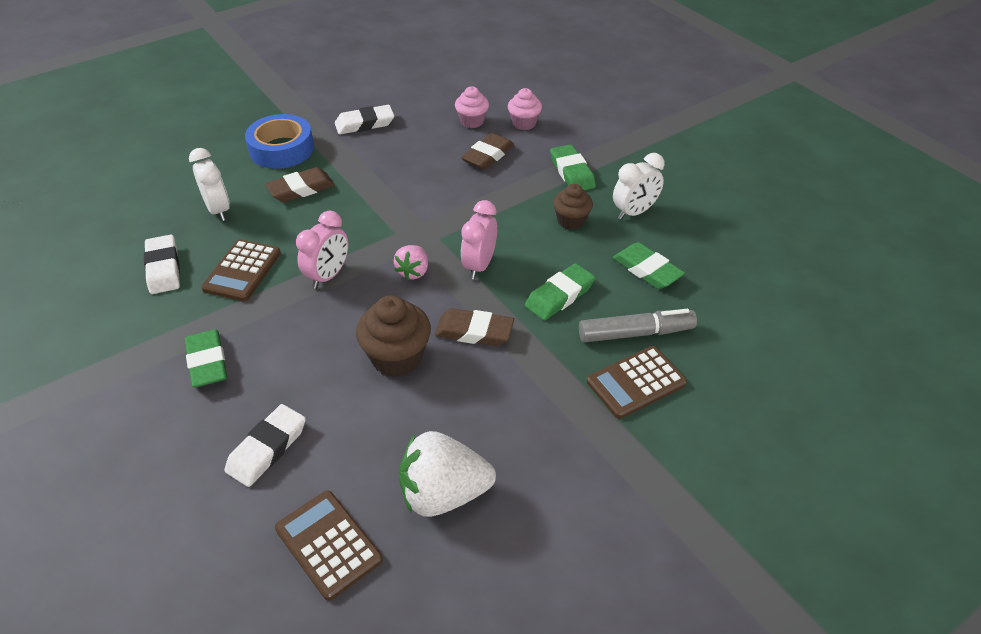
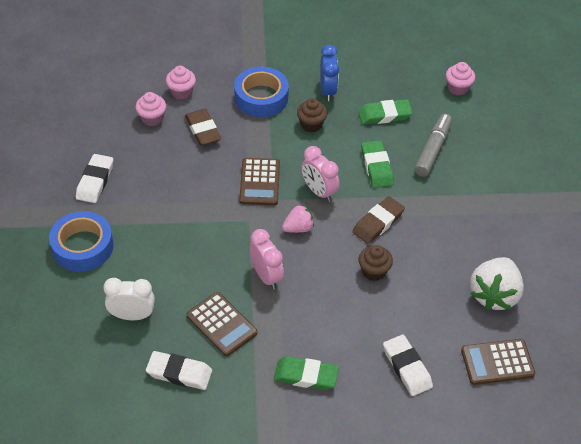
camera: 60 degrees left, 5 degrees up
(301, 189) = (149, 254): brown eraser -> none
(397, 358) = (374, 271): brown cupcake -> brown cupcake, size x0.64
(413, 272) = (298, 228): pink strawberry -> pink strawberry turned 75 degrees counterclockwise
(572, 172) = (261, 97): green eraser -> blue tape
(634, 212) = (327, 91): white clock -> blue clock
(636, 383) = (470, 171): brown calculator -> brown calculator (260, 182)
(764, 315) = (458, 88): none -> pink cupcake

